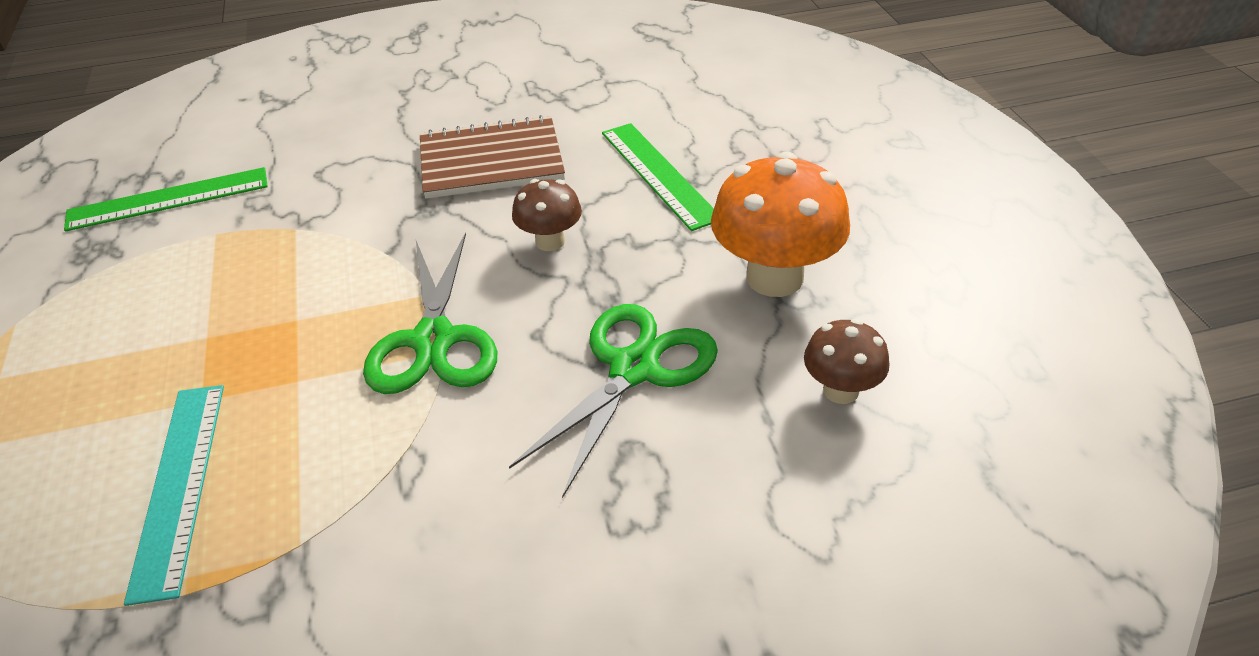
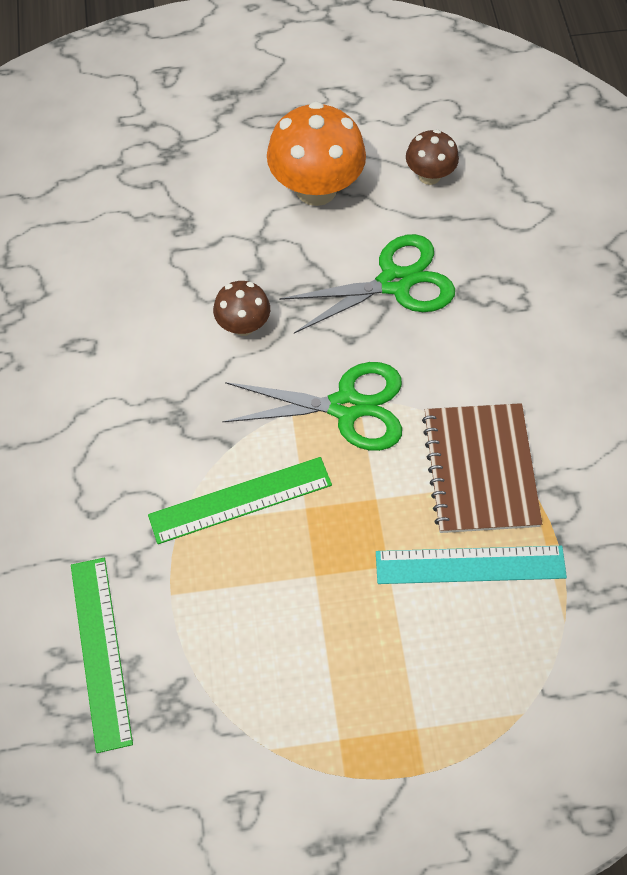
camera: 85 degrees left, 20 degrees up
(491, 161) = (114, 365): brown notebook -> brown notebook (480, 469)
(634, 369) = (395, 283): green scissors -> green scissors turned 120 degrees clockwise
(659, 174) = (170, 241): green ruler -> green ruler (240, 500)

